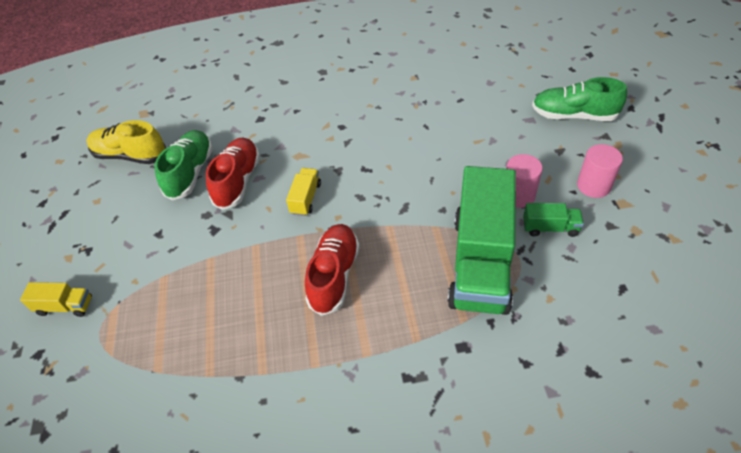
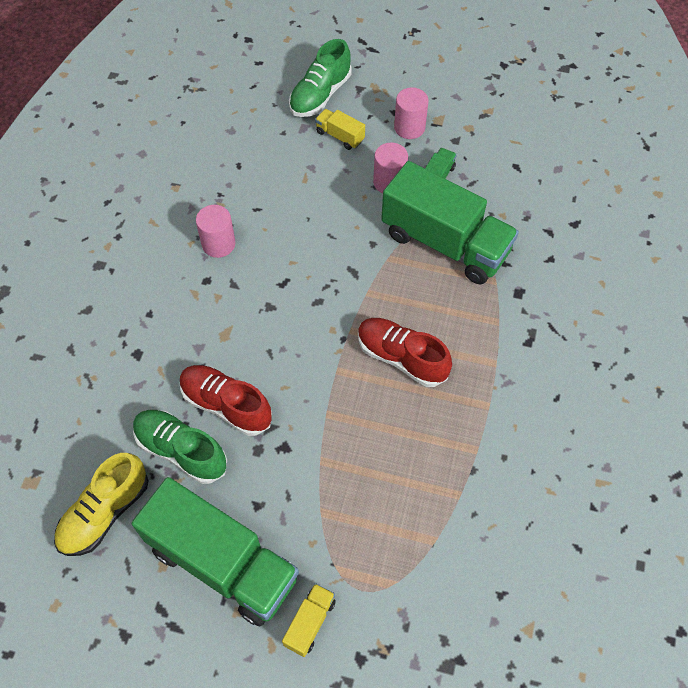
camera: 70 degrees left, 10 degrees up
(105, 233) = (223, 563): none -> green truck
(306, 198) = (291, 349): yellow truck -> yellow truck (340, 136)
(378, 119) = (218, 244): none -> pink cylinder

